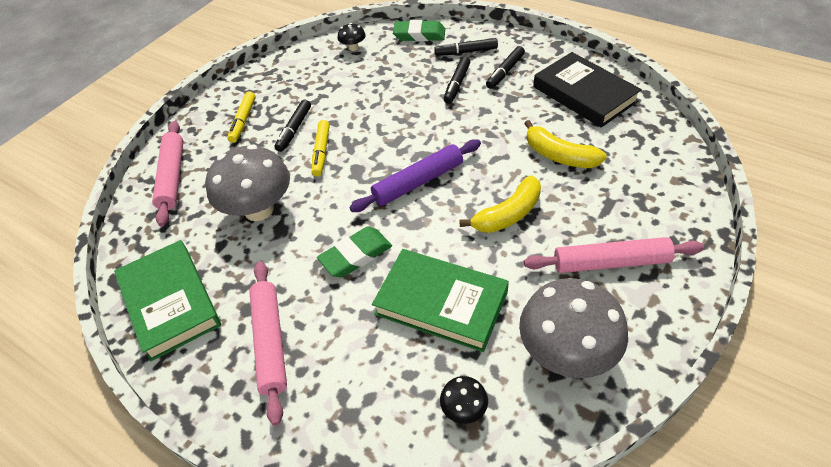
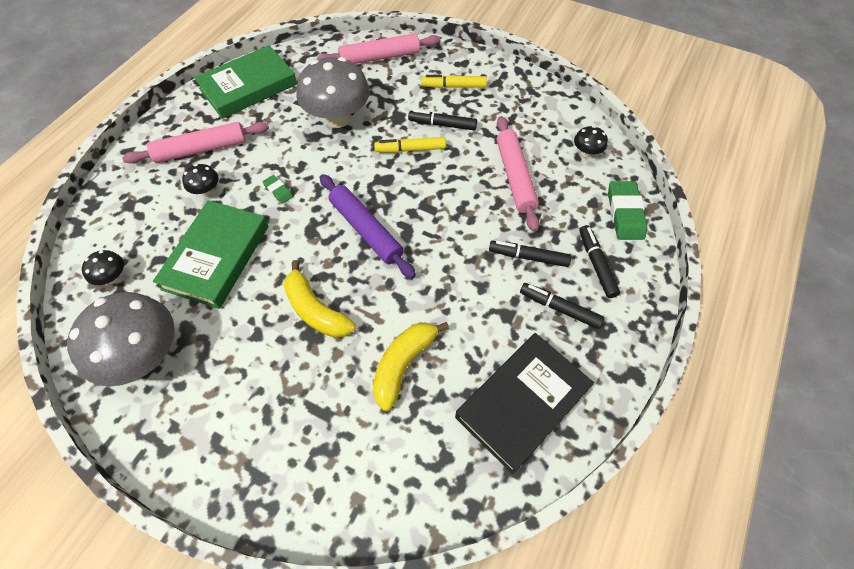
camera: 80 degrees right, 10 degrees up
(342, 326) = (206, 191): none -> black mushroom
(356, 255) = (278, 191): green eraser -> green eraser, size x0.52
(610, 262) = (240, 405): pink rolling pin -> pink rolling pin (515, 177)

